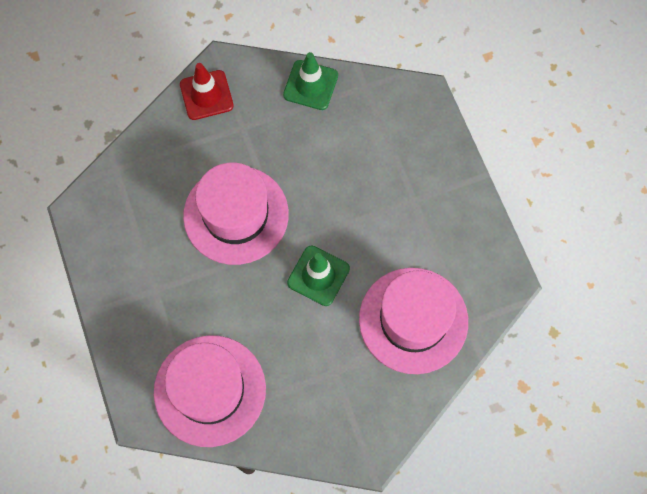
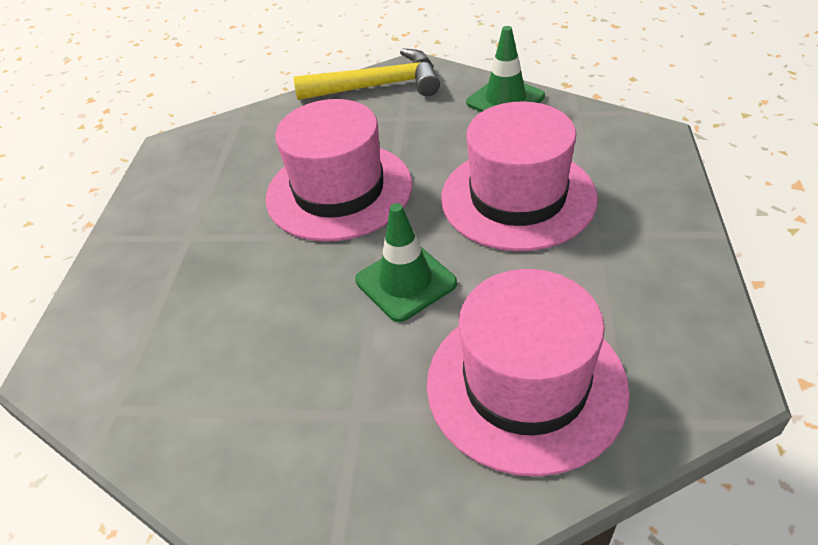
camera: 30 degrees right, 25 degrees down
(206, 95) = (379, 86): red traffic cone -> yellow hammer
(210, 390) = (161, 373): pink hat -> pink hat (518, 197)

